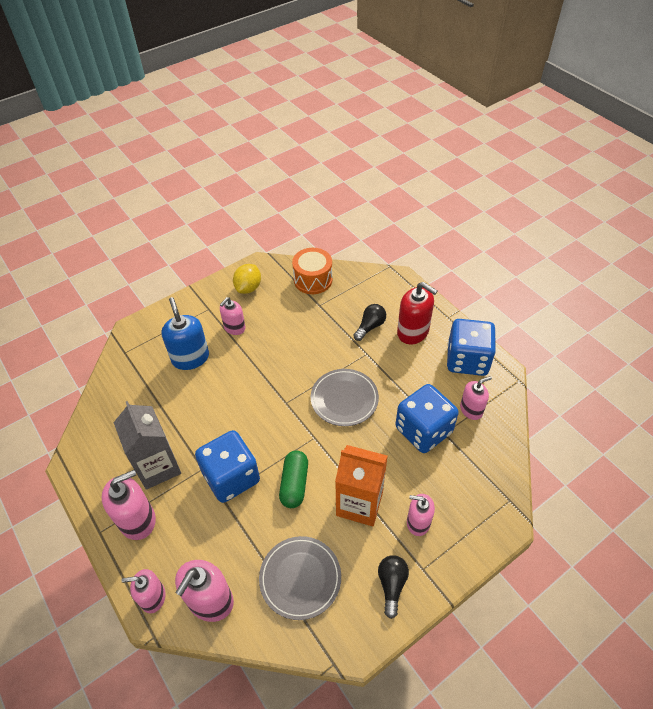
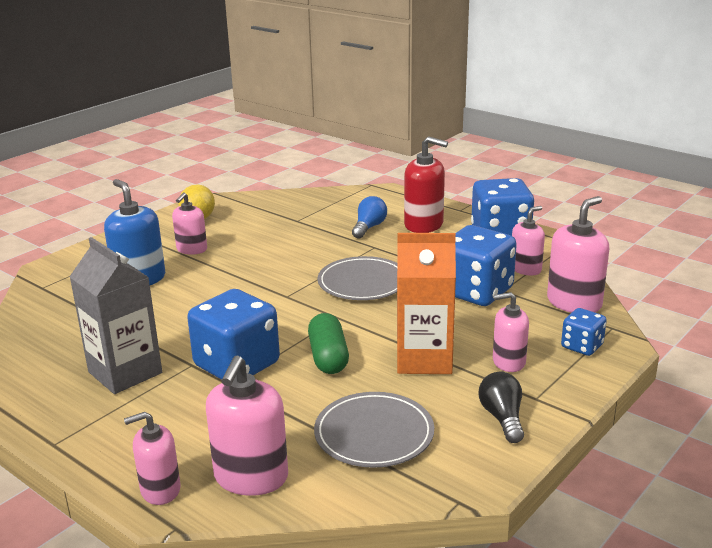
camera: 15 degrees left, 25 degrees down
(137, 520) = (110, 423): pink soap dispenser -> pink soap dispenser (574, 303)
(313, 280) = (280, 204): orange drum -> none
(370, 327) = (369, 227): black light bulb -> blue light bulb
(478, 518) = (582, 346): none -> blue dice

